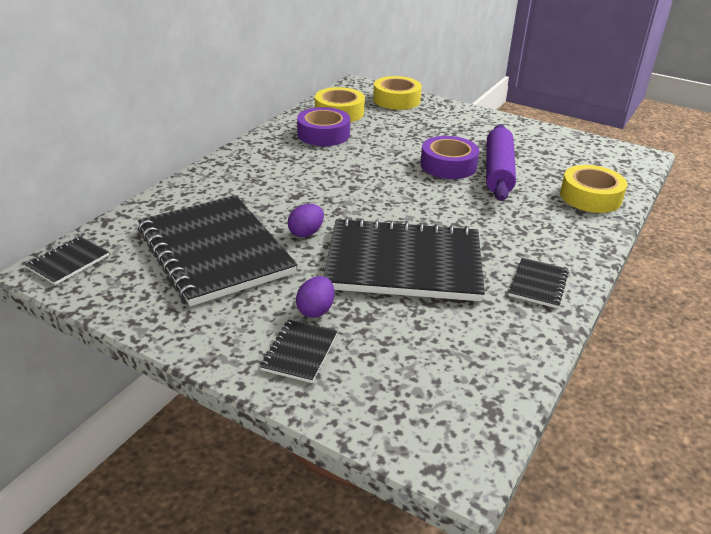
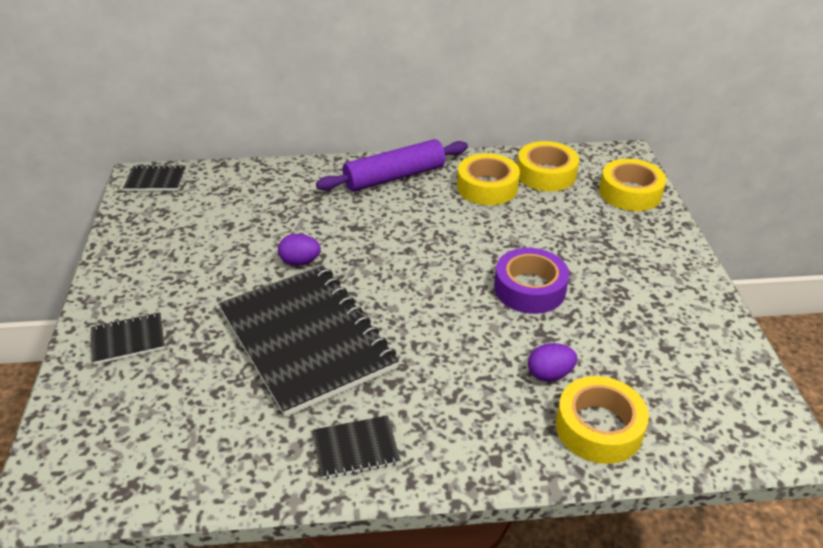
camera: 55 degrees right, 5 degrees up
(215, 251) = (227, 231): black notebook -> none
(316, 310) = (190, 321): purple egg -> purple egg (549, 374)
(323, 134) = (487, 187): purple tape -> yellow tape
(498, 171) = (564, 329): purple rolling pin -> purple rolling pin (394, 177)

